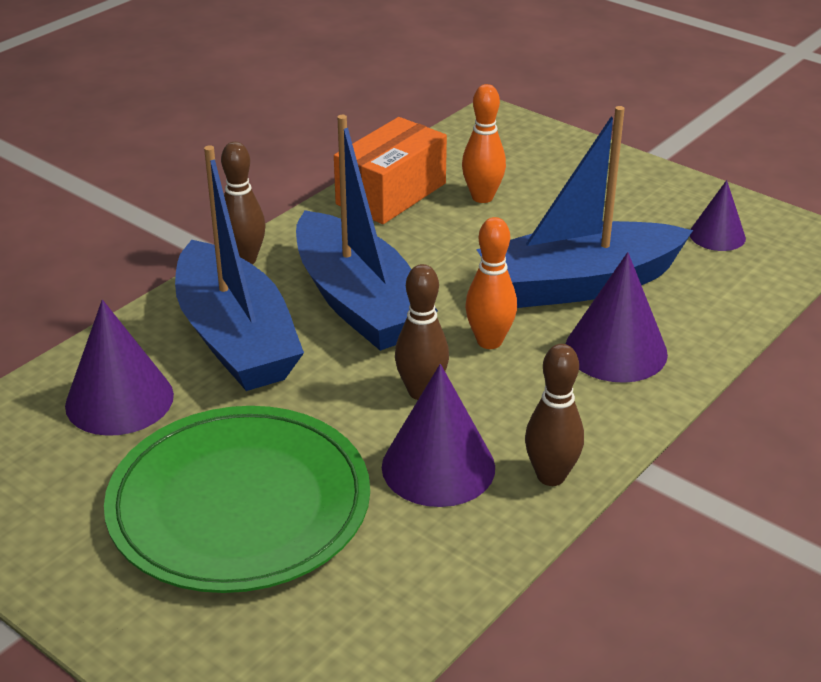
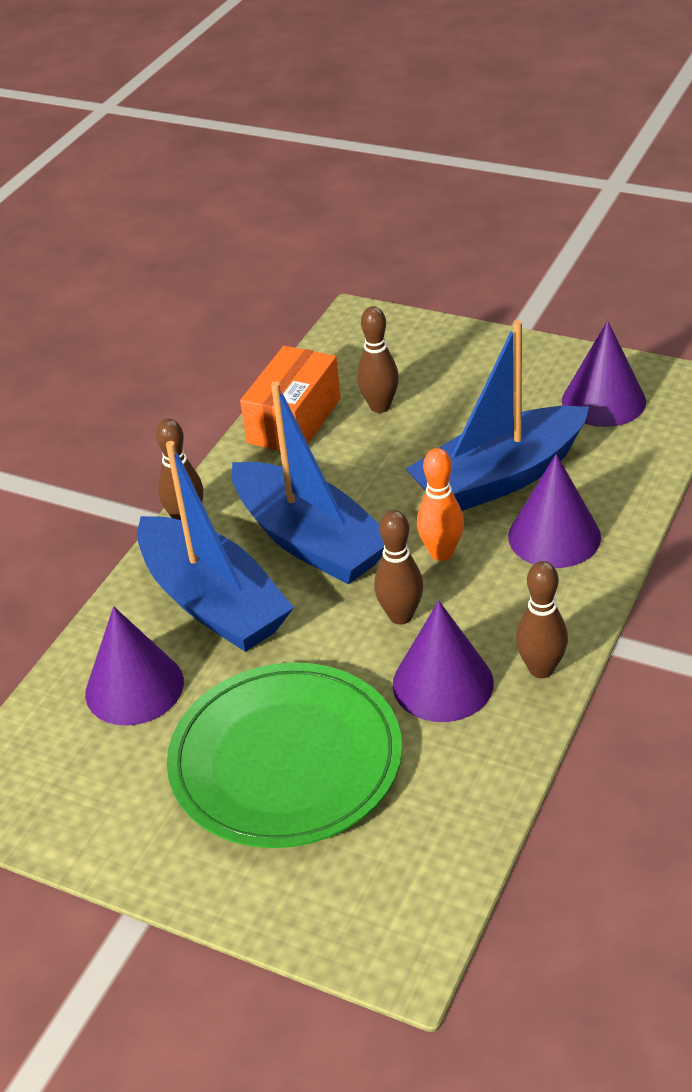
camera: 10 degrees left, 5 degrees up
(482, 197) = (380, 406): orange bowling pin -> brown bowling pin
(717, 235) = (603, 401): purple cone -> purple cone, size x1.62

